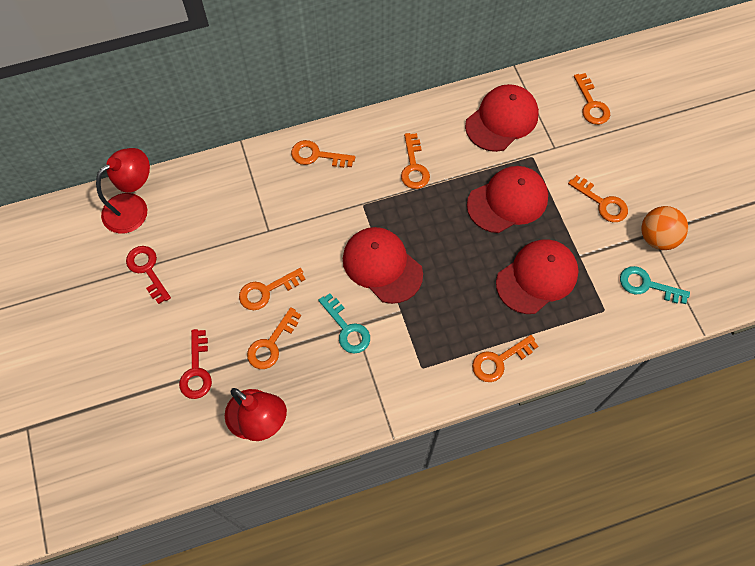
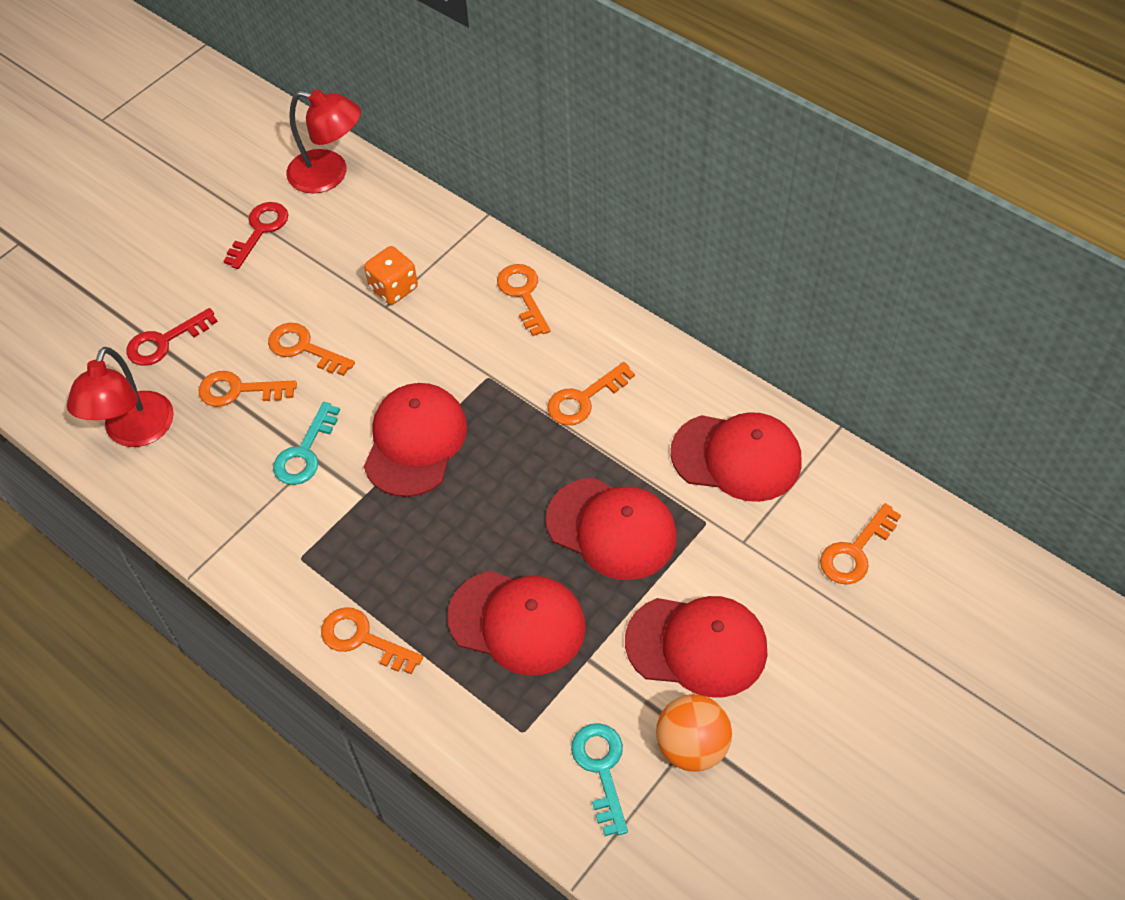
camera: 60 degrees right, 10 degrees down
(258, 219) = (393, 288): none -> orange dice
(602, 203) = (697, 646): orange key -> red cap

